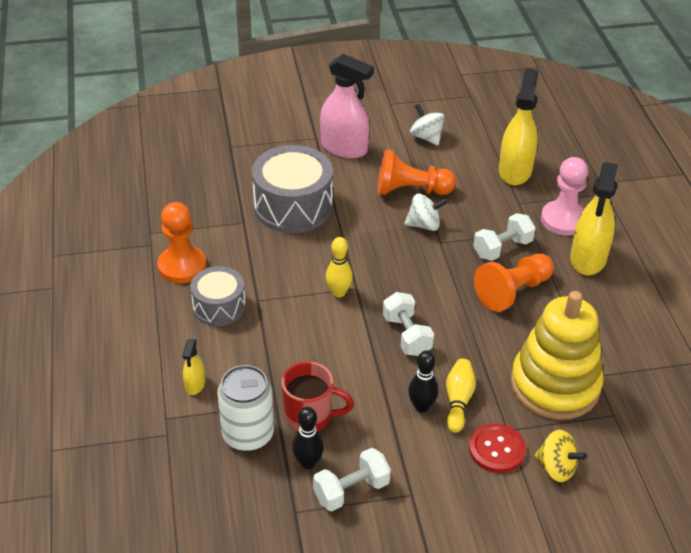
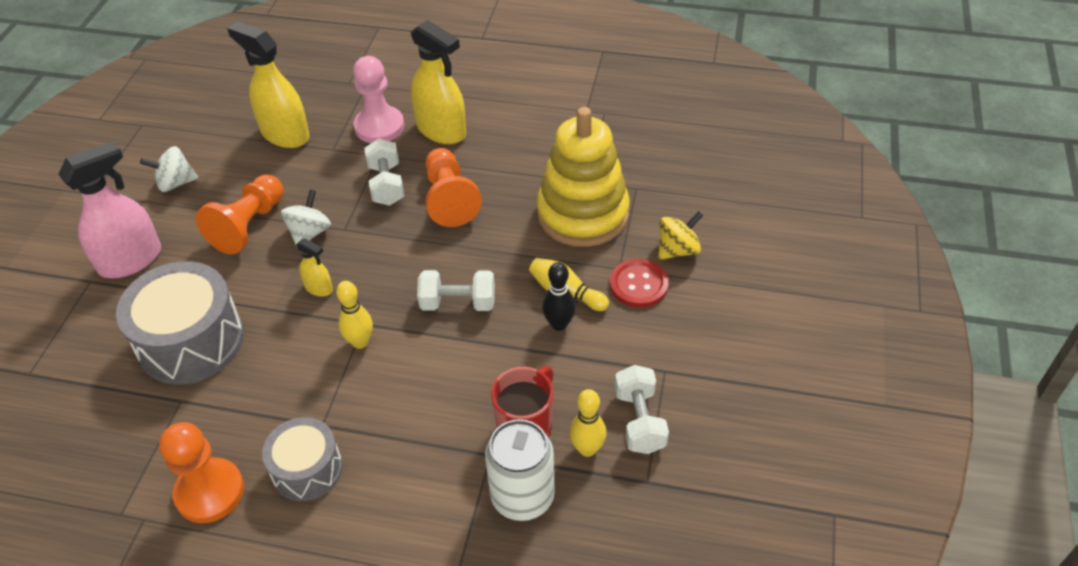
camera: 65 degrees left, 5 degrees up
(195, 384) = (418, 532): yellow spray bottle -> yellow spray bottle (319, 288)
(308, 463) = (587, 449): black bowling pin -> yellow bowling pin

